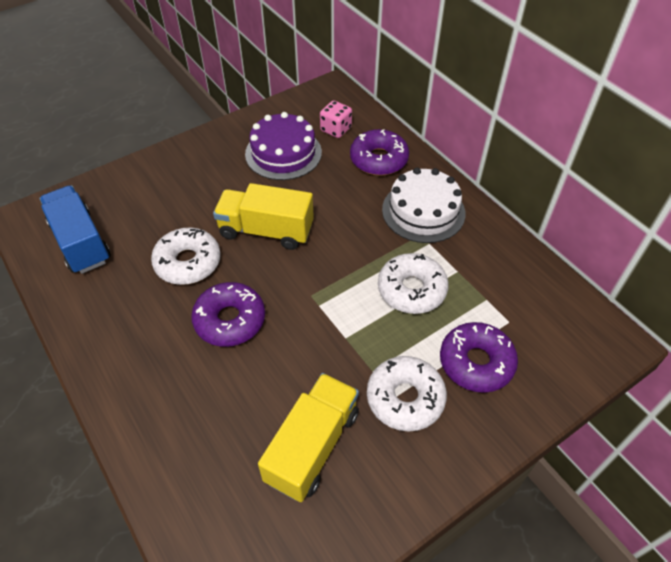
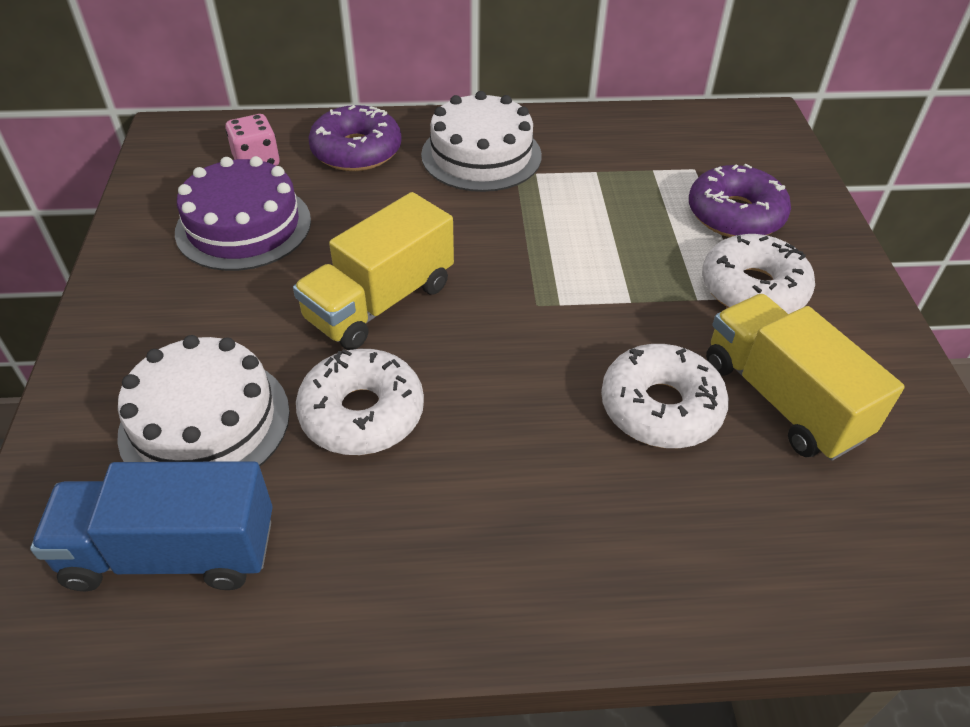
camera: 60 degrees left, 5 degrees down
(152, 213) = (205, 422): none -> white cake
(230, 320) = (518, 405): purple donut -> none
(411, 290) = (596, 216): white donut -> white donut (660, 407)

